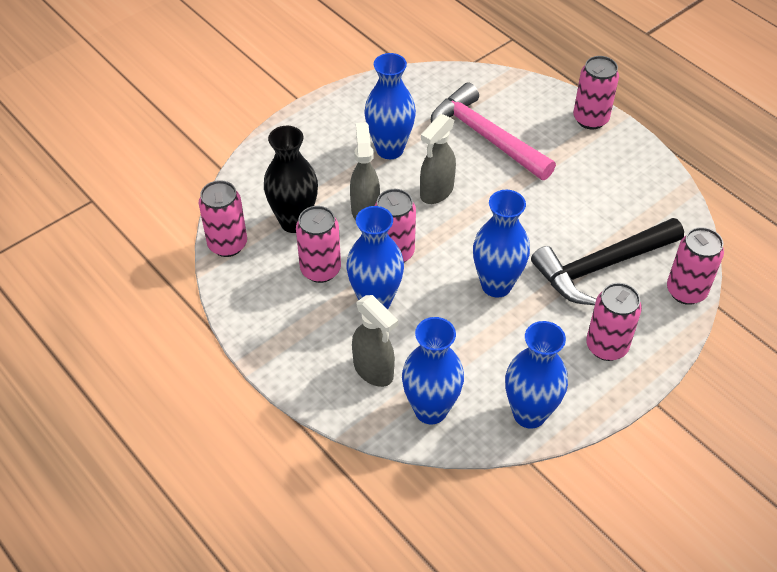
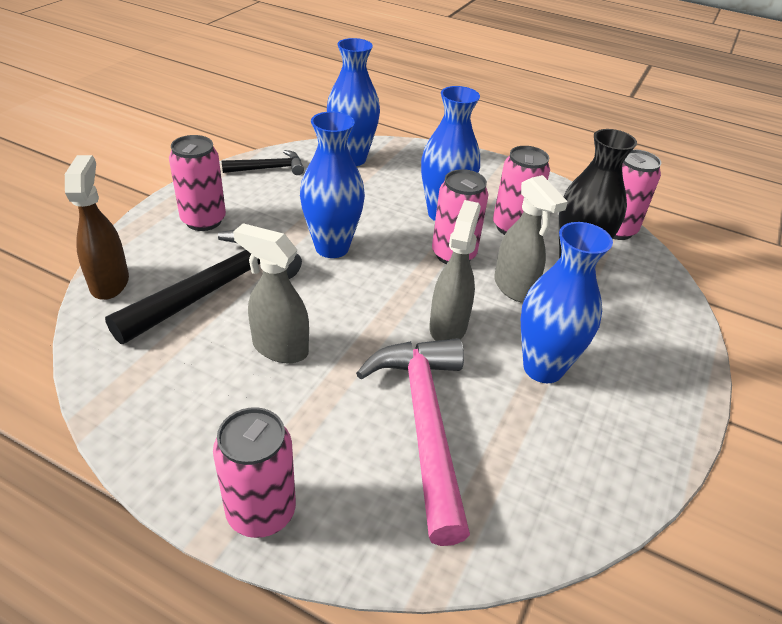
camera: 155 degrees right, 10 degrees down
(374, 371) = (411, 172): grey spray bottle -> grey spray bottle (279, 348)
(485, 137) = (424, 424): pink hammer -> pink hammer turned 120 degrees counterclockwise
(529, 414) = (268, 168): blue vase -> black hammer
(686, 291) = (110, 283): pink can -> brown spray bottle

